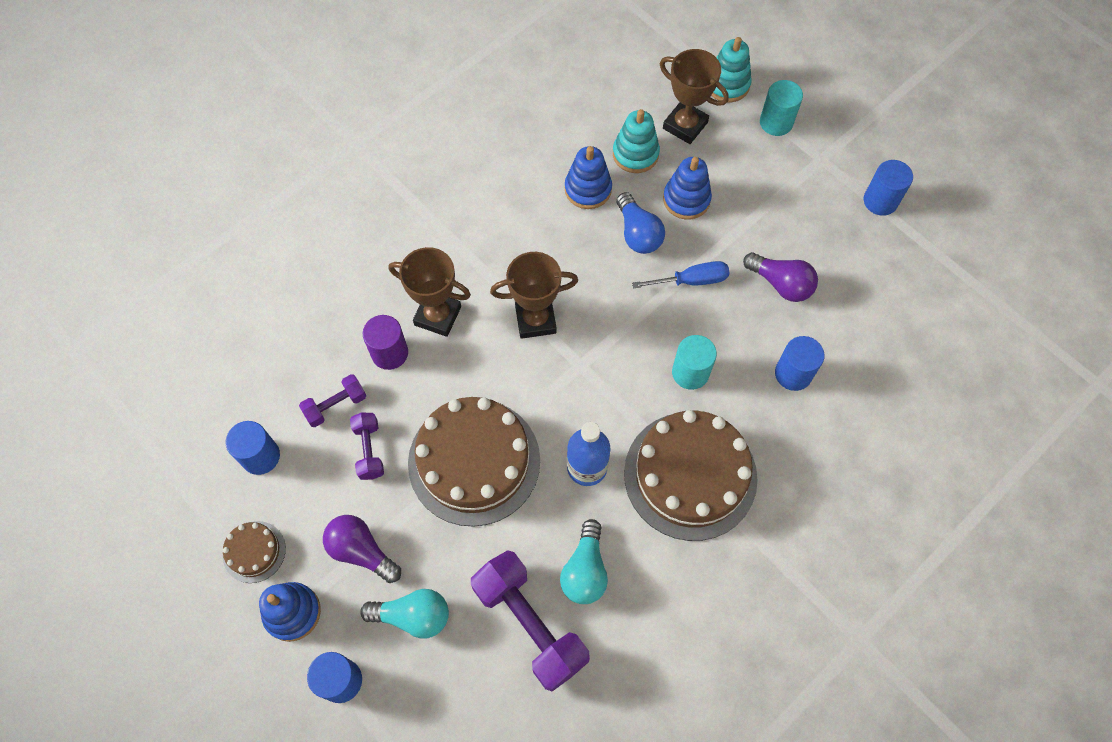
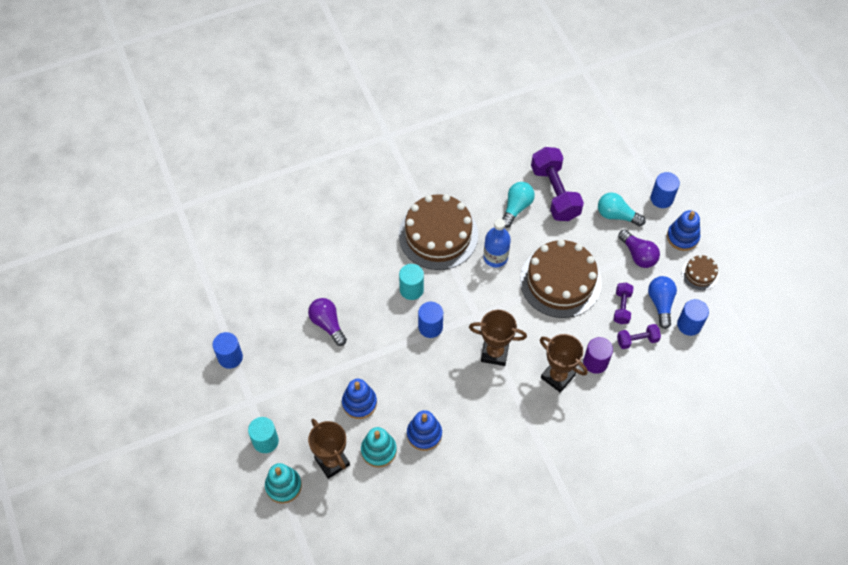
camera: 160 degrees left, 5 degrees down
(638, 233) = (403, 389): blue light bulb -> blue light bulb (660, 303)
(691, 281) = (384, 345): blue screwdriver -> none
(793, 374) = (350, 269): blue cylinder -> blue cylinder (430, 327)

